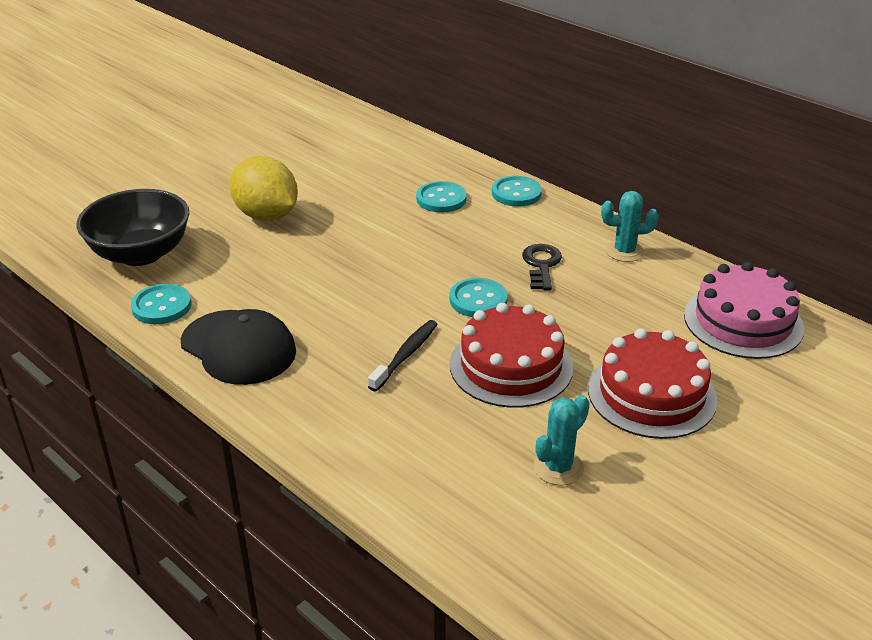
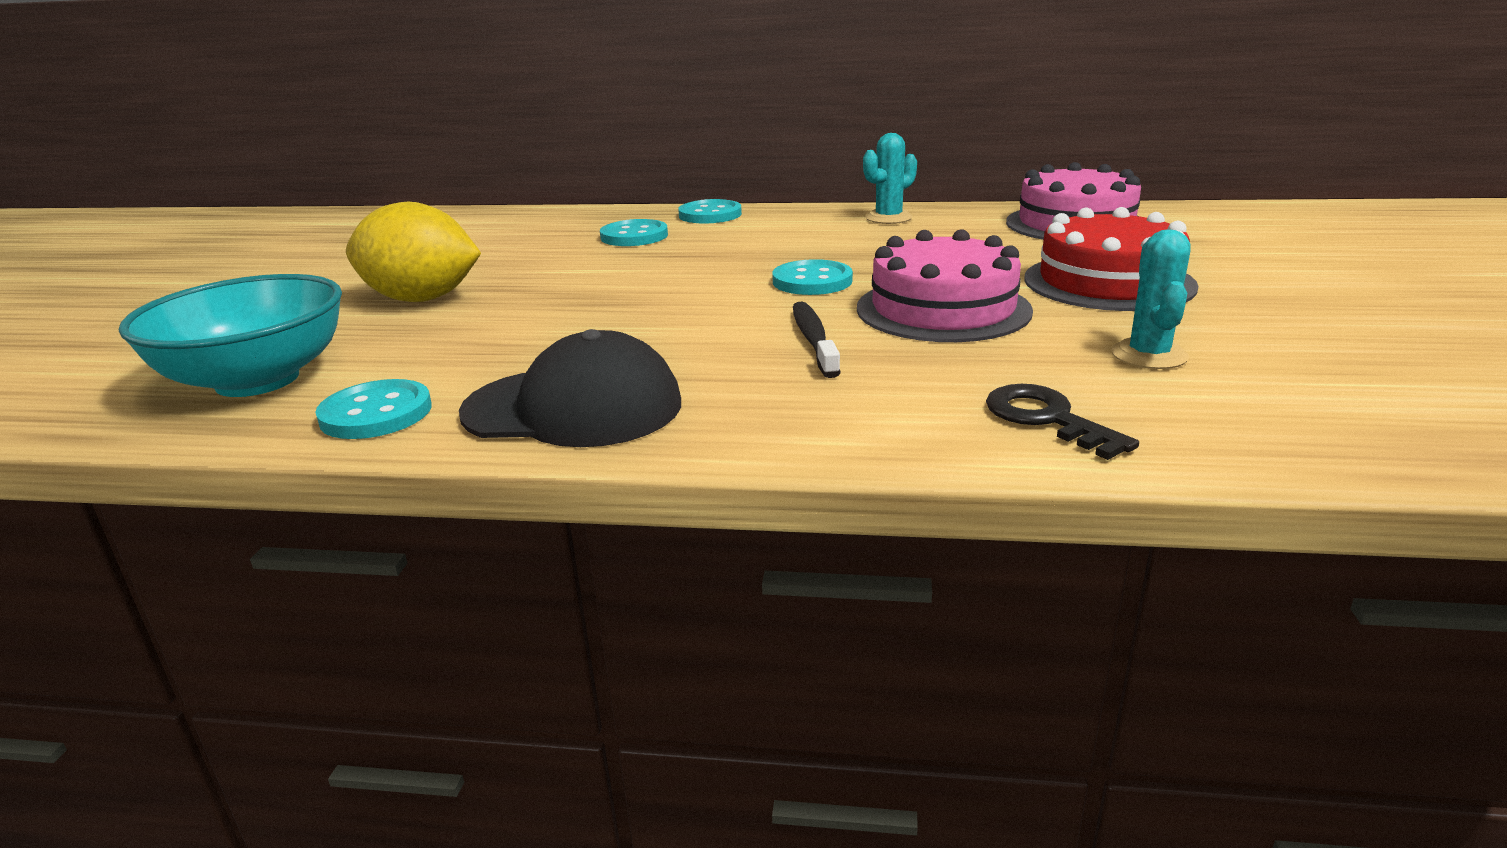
camera: 35 degrees left, 10 degrees down
(141, 254) = (257, 380): black bowl -> turquoise bowl
(511, 366) = (943, 309): red cake -> pink cake
(541, 265) = (828, 244): black key -> black key (1046, 419)

